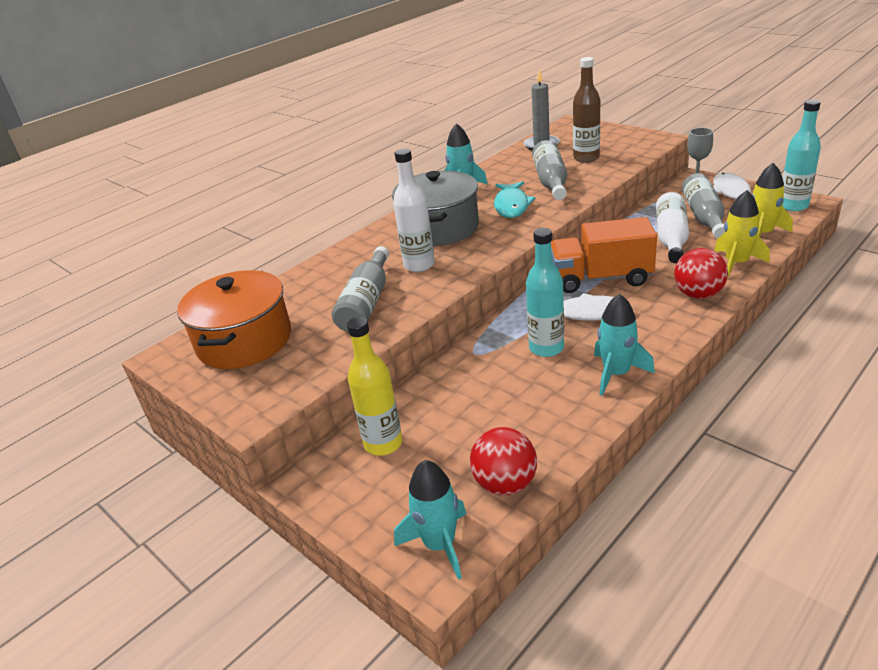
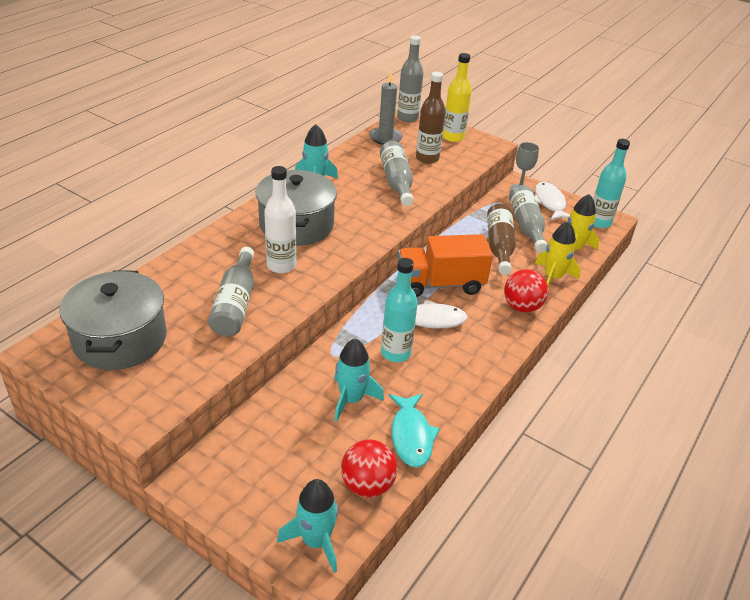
camera: 15 degrees left, 5 degrees up
(244, 341) = (120, 339): orange pot -> grey pot
(383, 443) = (257, 444): yellow bottle -> yellow bottle (453, 137)
(511, 205) = (362, 206): turquoise fish -> turquoise fish (411, 436)
(566, 126) = (407, 118): none -> grey bottle
(616, 373) = (456, 382): turquoise rocket -> turquoise rocket (351, 399)
(671, 238) = (499, 246): white bottle -> brown bottle

